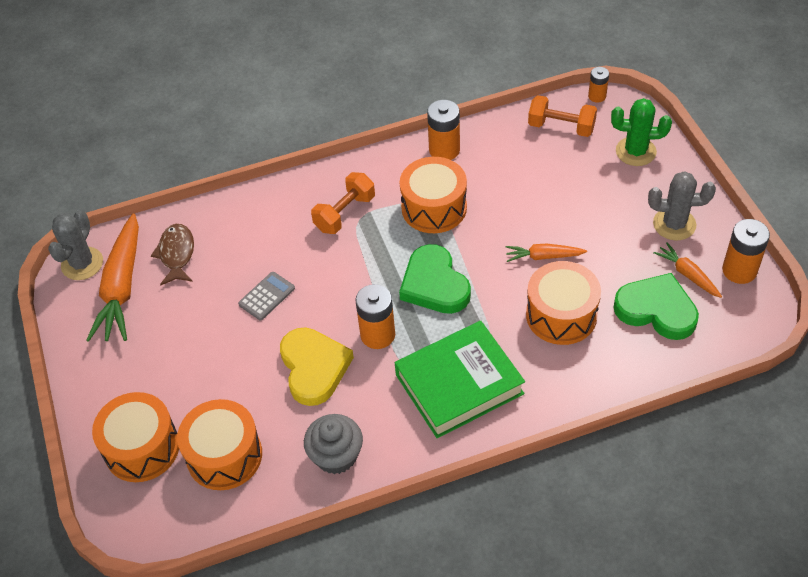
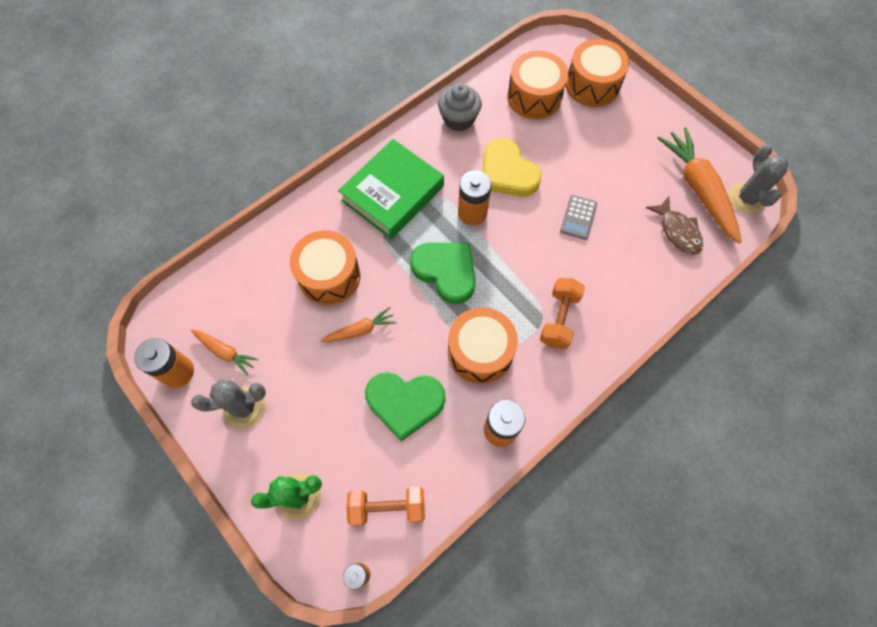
camera: 155 degrees right, 15 degrees up
(656, 310) = (249, 306): green heart -> green heart (405, 403)

